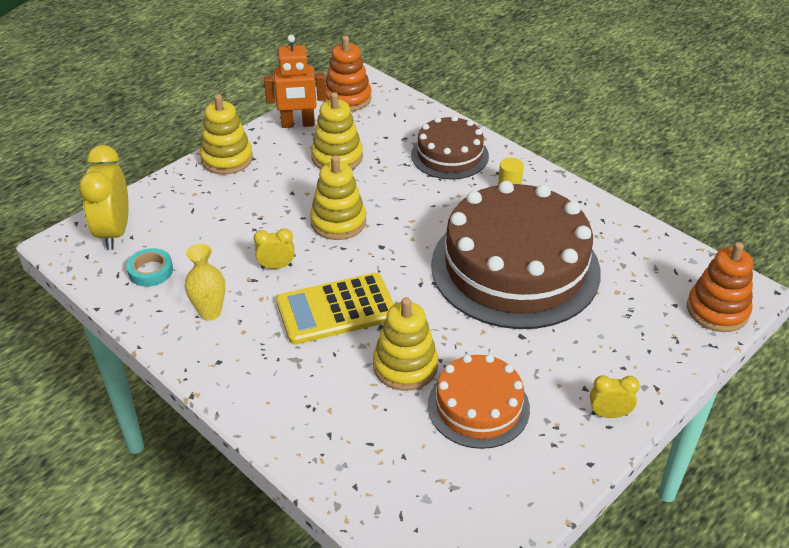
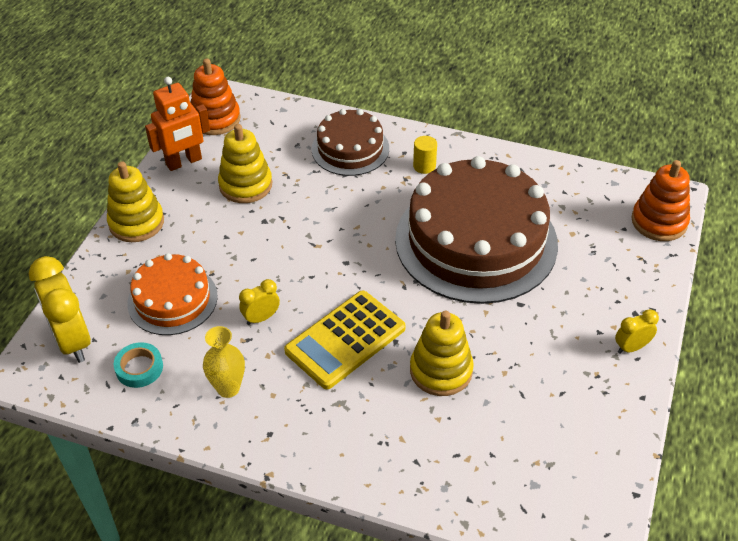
camera: 25 degrees left, 5 degrees up
(338, 222) = (290, 252): yellow stacking toy -> none
(478, 406) = (525, 383): orange cake -> orange cake (172, 299)

